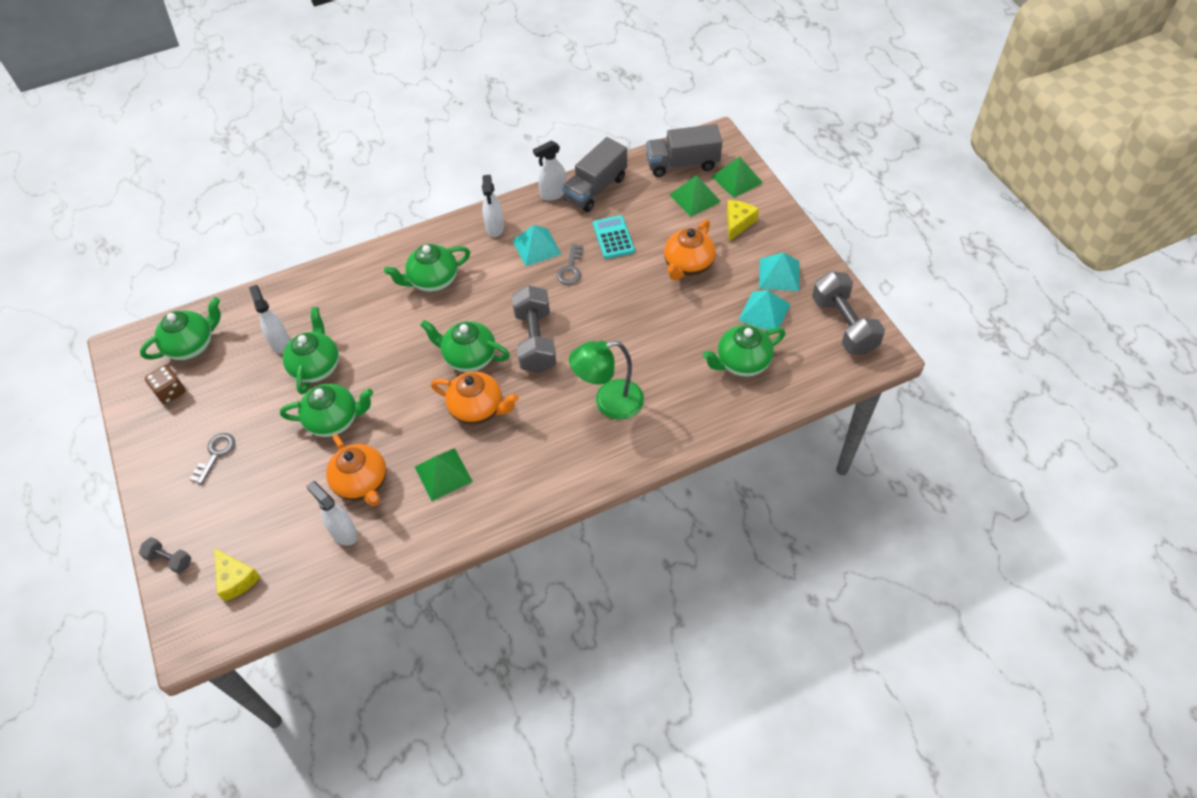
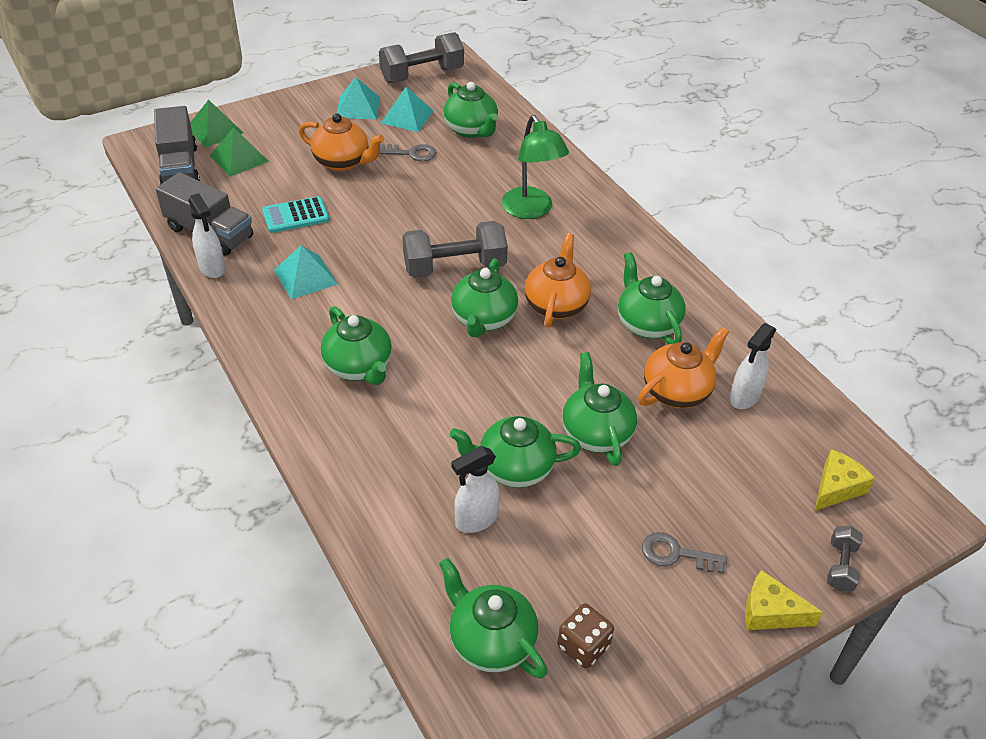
camera: 100 degrees left, 10 degrees down
(443, 474) = (647, 324): green pyramid -> green teapot
(495, 227) = (267, 317): white spray bottle -> none
(570, 268) = (343, 246): grey key -> grey key (411, 153)
(738, 223) = (283, 130): yellow cheese -> yellow cheese (770, 612)

